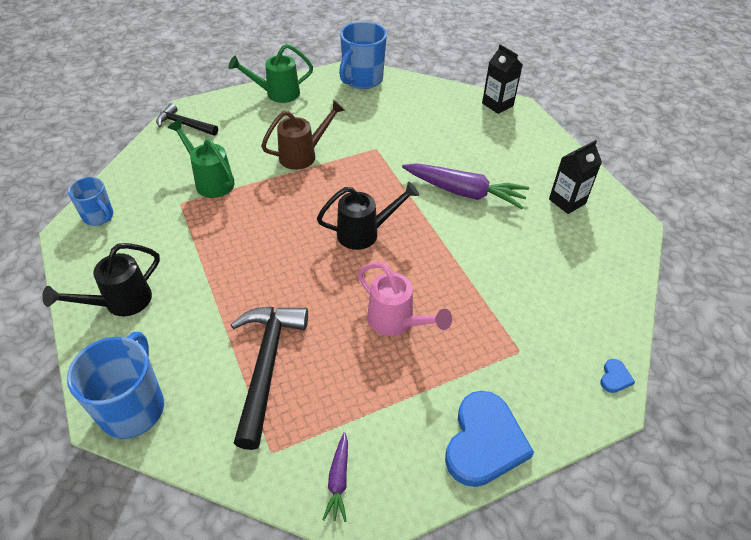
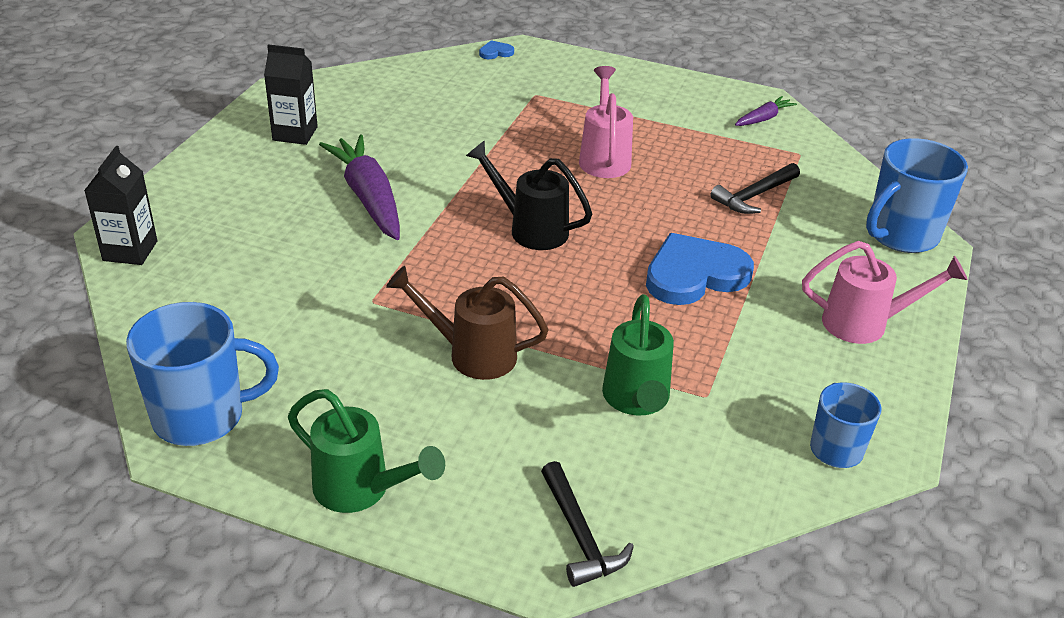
camera: 135 degrees left, 10 degrees down
(120, 303) = (866, 324): black watering can -> pink watering can
(266, 365) = (754, 196): black hammer -> black hammer, size x0.59
(484, 442) = (637, 80): blue heart -> blue heart (694, 274)

